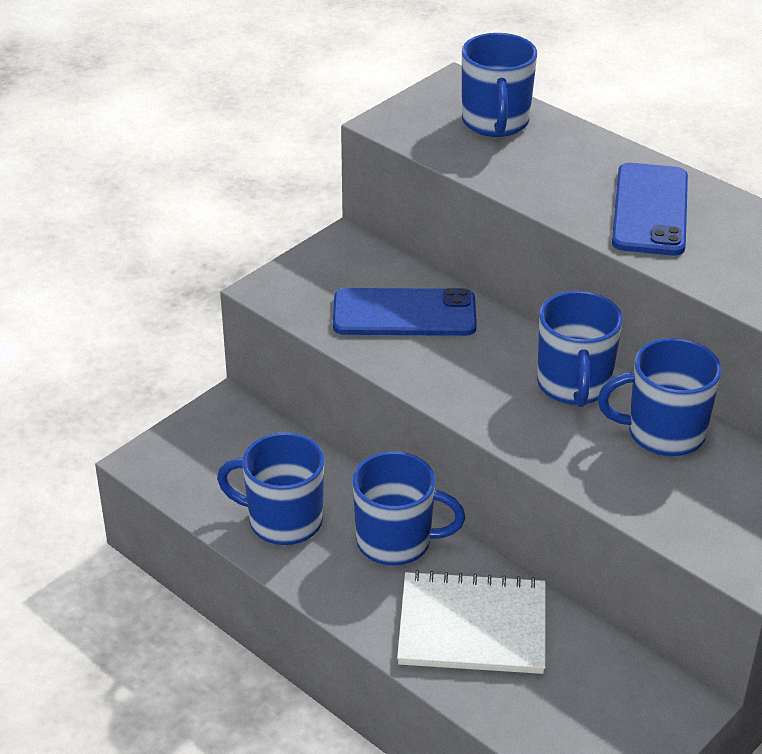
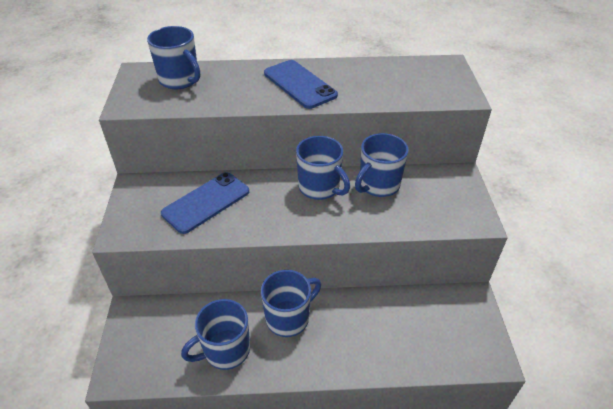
camera: 45 degrees left, 5 degrees up
(472, 626) = (365, 332): white notebook -> none

